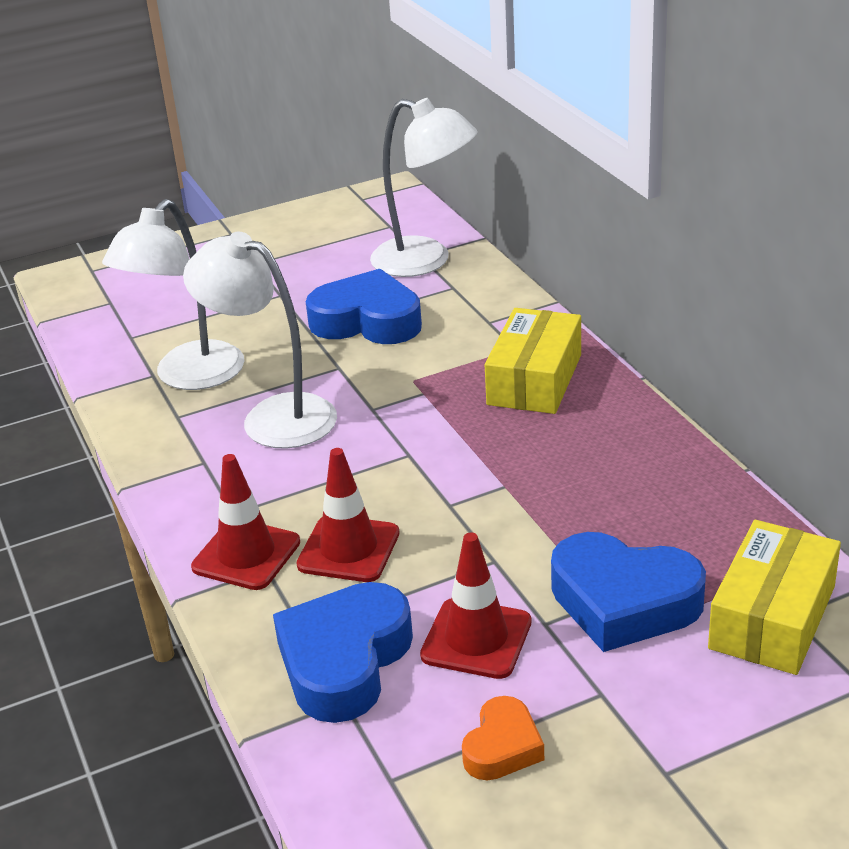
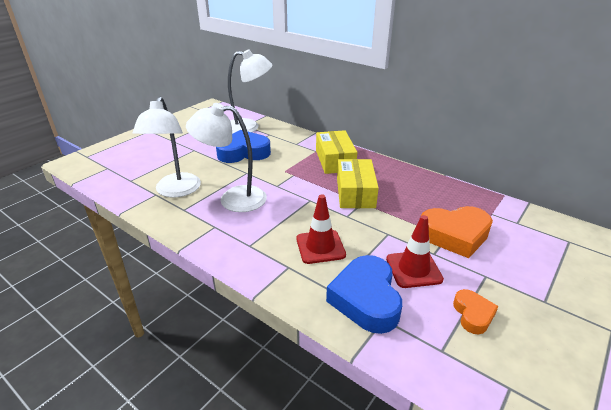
camera: 30 degrees left, 0 degrees up
(246, 555) = (273, 263): red traffic cone -> none
(623, 602) = (454, 235): blue heart -> orange heart
(772, 617) = (512, 225): yellow box -> yellow box (355, 193)

